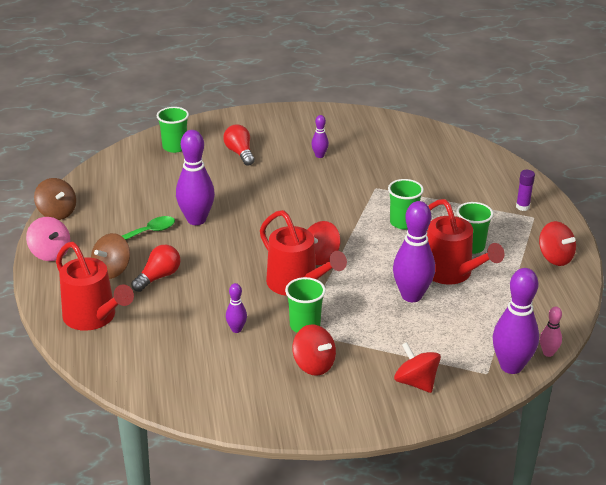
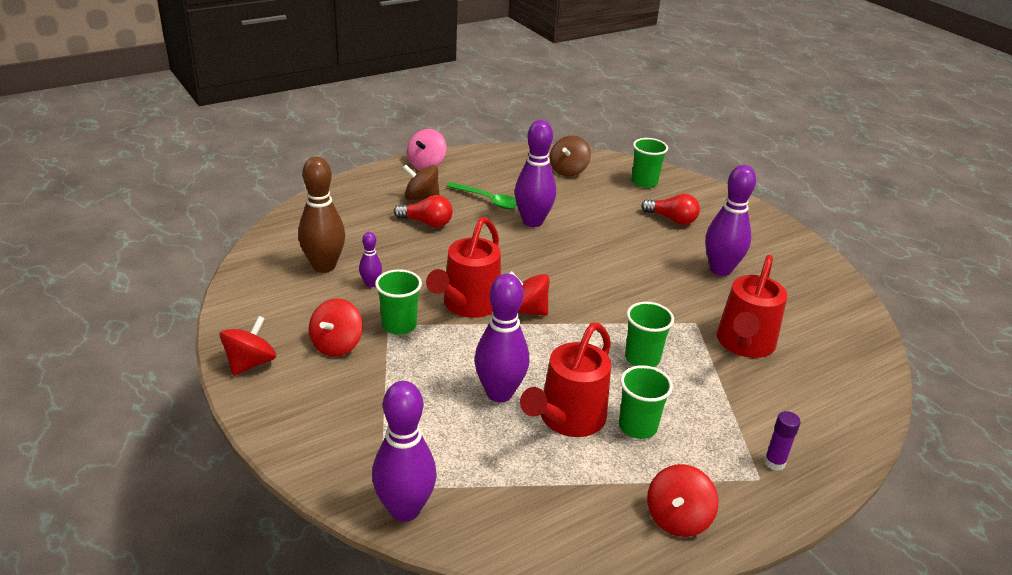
camera: 65 degrees right, 0 degrees up
(57, 213) = (486, 153): brown spinning top -> brown spinning top (568, 171)
(94, 318) = (348, 206): red watering can -> red watering can (744, 344)
(191, 352) = (324, 266): none -> brown bowling pin
(240, 153) = (672, 219): red light bulb -> red light bulb turned 75 degrees clockwise
(319, 155) = (720, 269): purple bowling pin -> purple bowling pin, size x2.04
(416, 382) = (338, 427): red spinning top -> red spinning top (250, 363)
(548, 353) = (451, 544): pink bowling pin -> none

